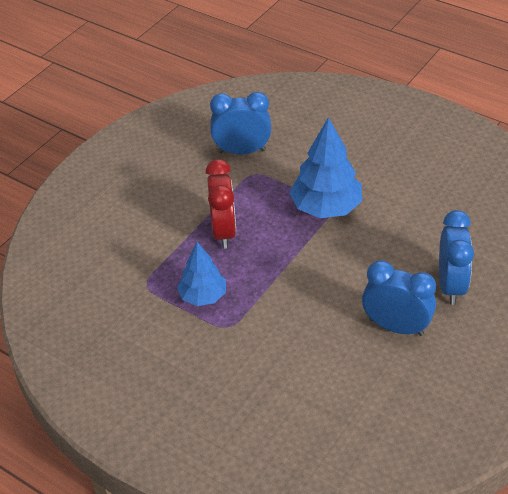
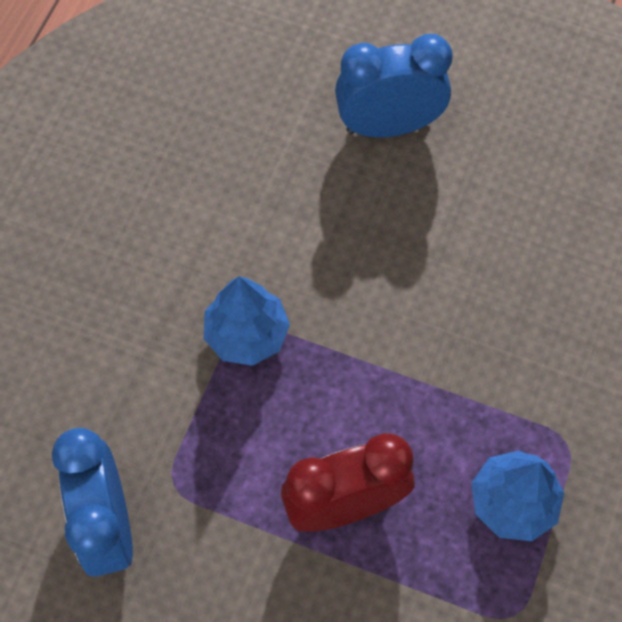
camera: 105 degrees left, 20 degrees up
(326, 207) = (247, 334): blue tree -> blue tree, size x0.63
(396, 327) = (493, 191): blue clock -> none

